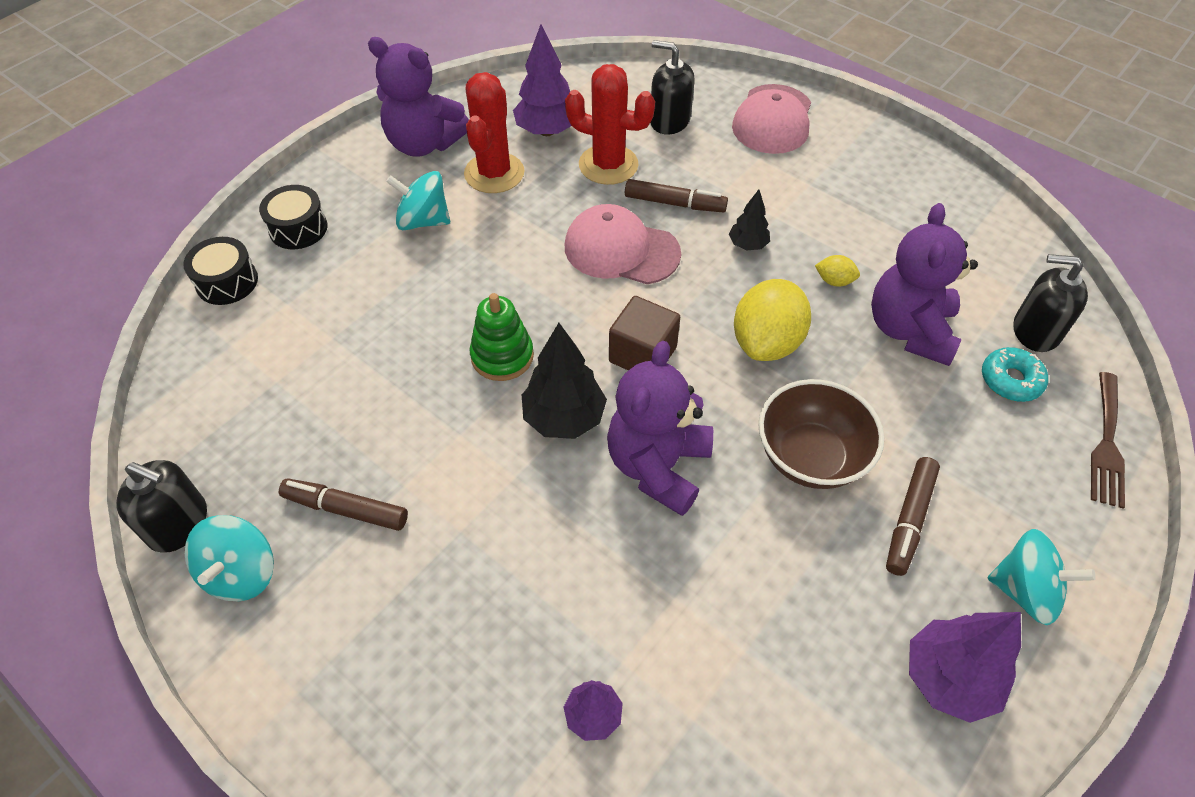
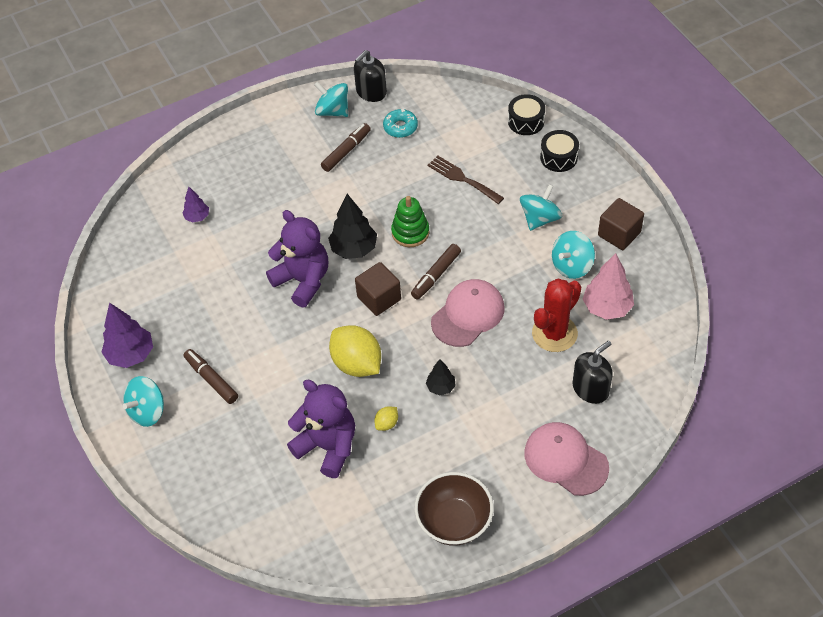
camera: 115 degrees right, 0 degrees up
(424, 143) = (619, 234): purple teddy bear -> brown cube
(494, 173) = (571, 266): red cactus -> turquoise spinning top
(547, 131) = (607, 308): purple tree -> pink tree
(674, 203) = (498, 359): brown marker -> brown marker (436, 275)
(810, 457) = (271, 351): brown bowl -> brown bowl (454, 521)
(1010, 380) = (264, 482): turquoise donut -> turquoise donut (400, 127)
(1035, 331) = (290, 521): black soap dispenser -> none
(1106, 444) = (197, 507): brown fork -> brown fork (462, 179)

